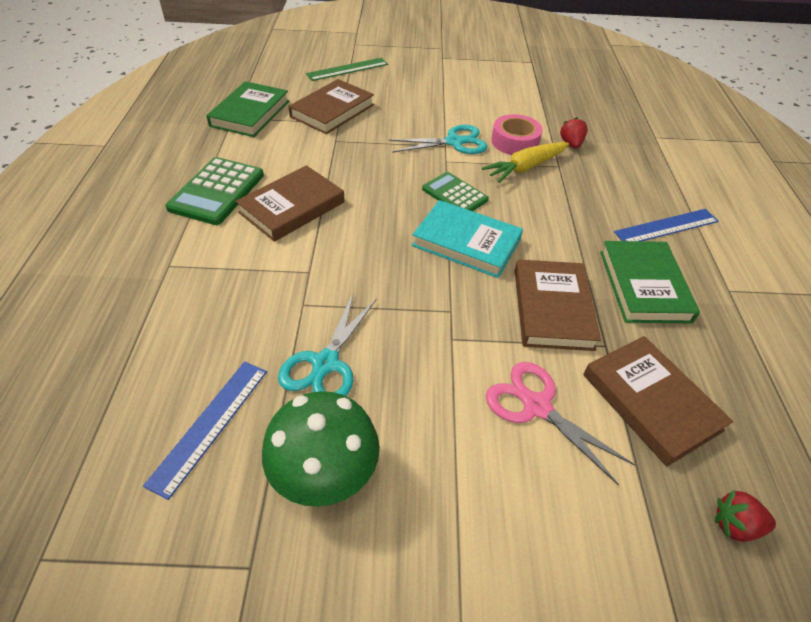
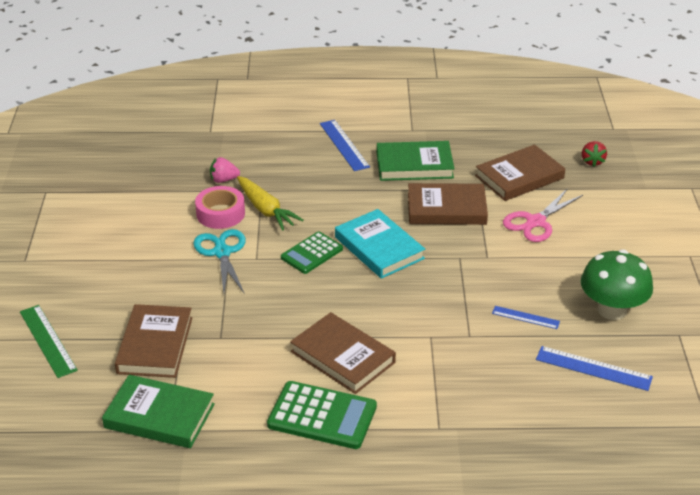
camera: 90 degrees left, 10 degrees down
(326, 363) = (525, 317): turquoise scissors -> blue ruler
(332, 111) = (155, 345): brown book -> brown book turned 60 degrees clockwise
(466, 243) = (379, 248): turquoise book -> turquoise book turned 60 degrees counterclockwise
(571, 144) = (223, 180): red strawberry -> pink strawberry

